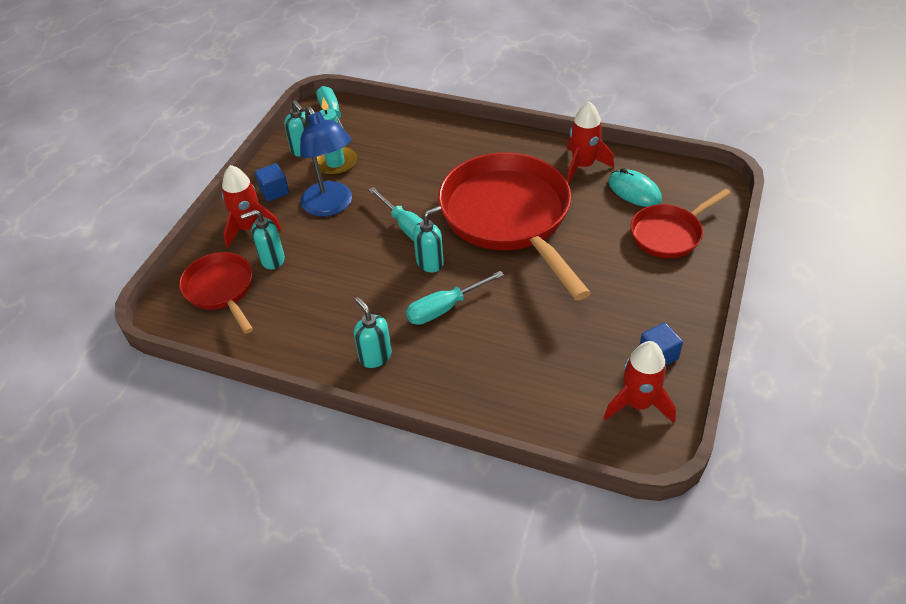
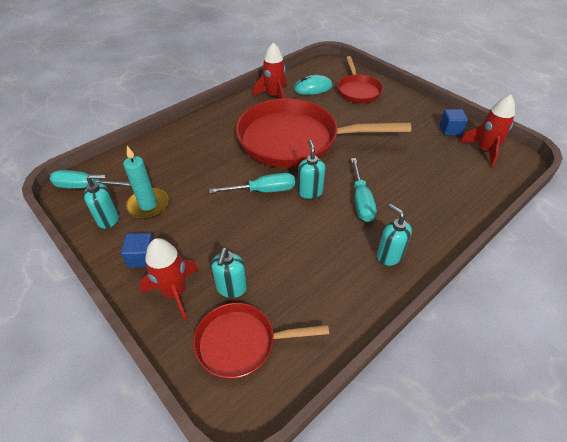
camera: 65 degrees left, 0 degrees up
(331, 206) = (199, 225): blue lamp -> none
(375, 356) = (389, 255): turquoise soap dispenser -> turquoise soap dispenser turned 60 degrees clockwise

